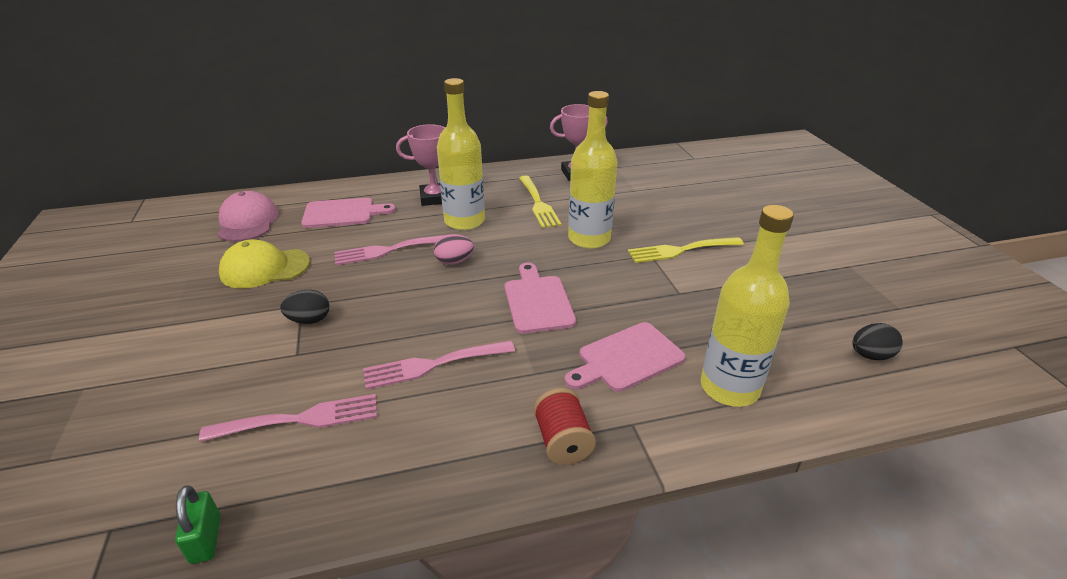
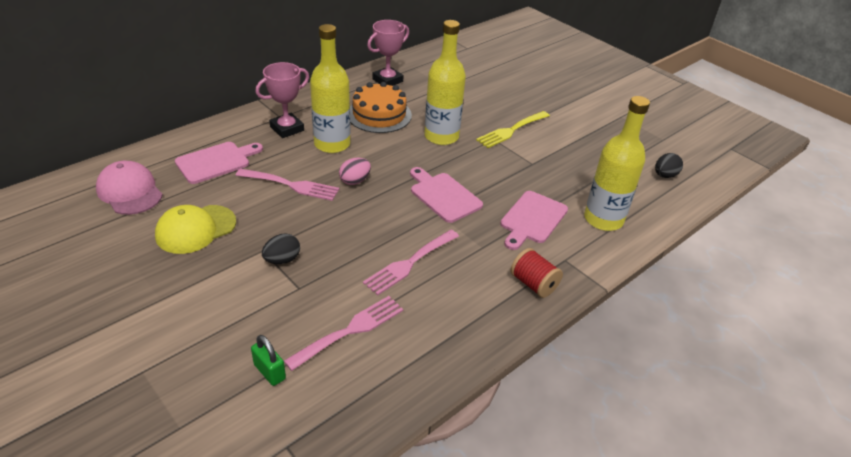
camera: 30 degrees left, 5 degrees up
(206, 539) = (362, 423): green padlock -> green padlock (269, 372)
(389, 250) = (291, 185): pink fork -> pink fork turned 120 degrees counterclockwise
(538, 204) = (379, 115): yellow fork -> orange cake

